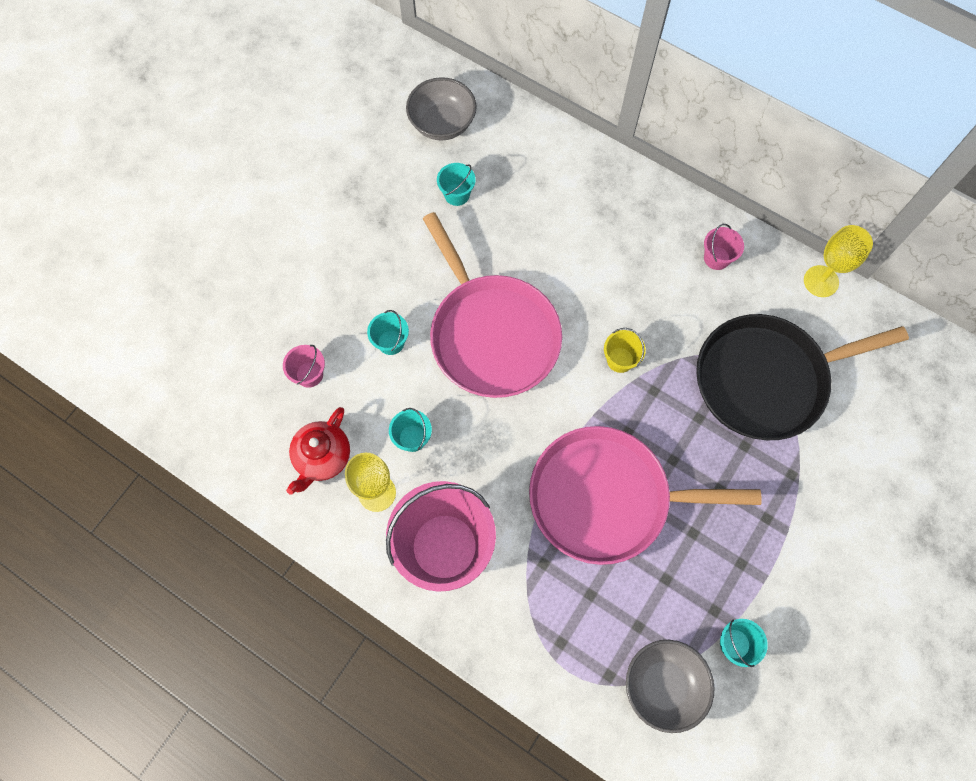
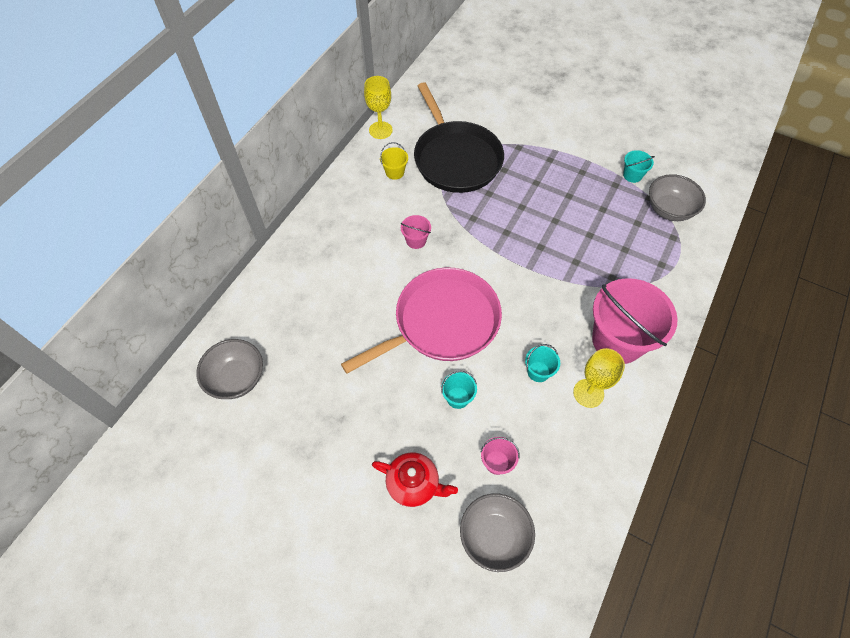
camera: 95 degrees left, 10 degrees down
(233, 361) = (494, 536): none -> grey bowl
(322, 457) = (568, 440): red teapot -> red teapot (414, 484)
(457, 194) = (312, 359): turquoise bucket -> none
(607, 498) = (556, 242): pink pan -> none
(620, 360) = (452, 238): yellow bucket -> yellow bucket (395, 172)
(716, 258) = (366, 184): pink bucket -> pink bucket (416, 240)

